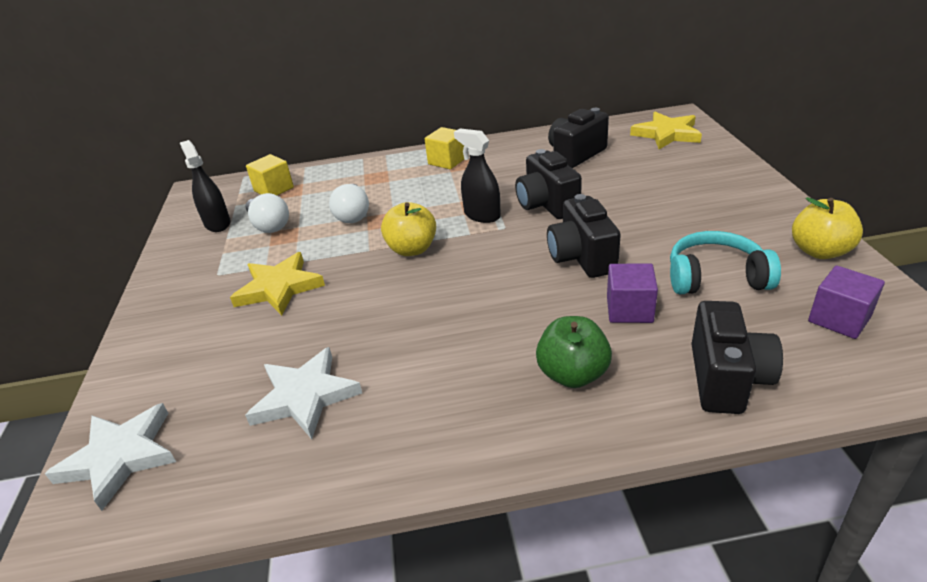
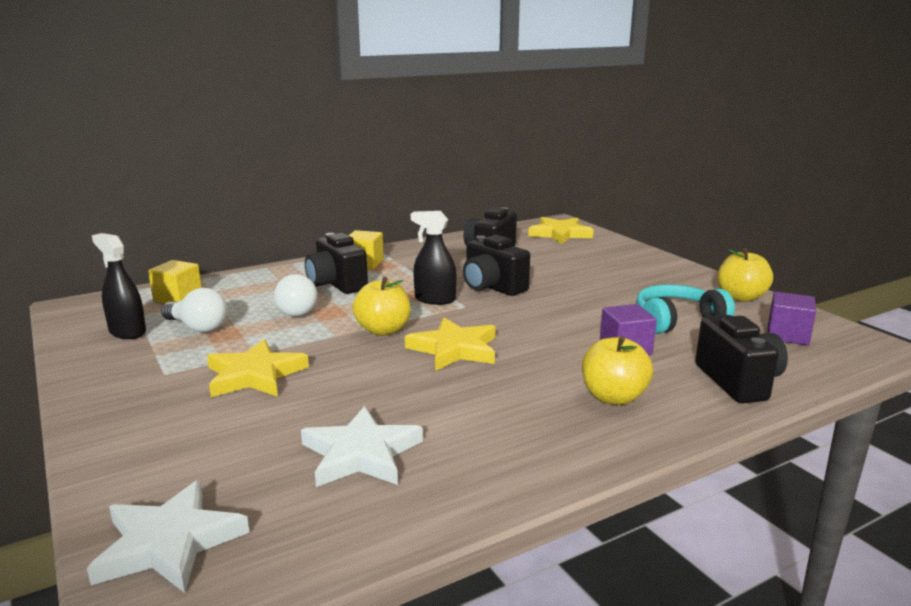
camera: 25 degrees left, 15 degrees down
(459, 283) = (454, 349): none -> yellow star
(572, 374) = (613, 397): green apple -> yellow apple
(581, 258) = (555, 320): black camera -> black camera (336, 284)

